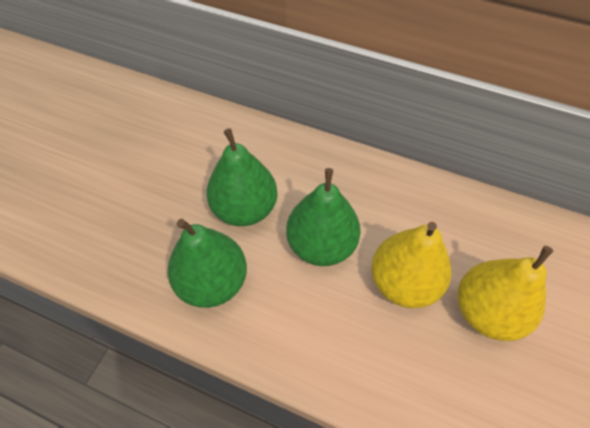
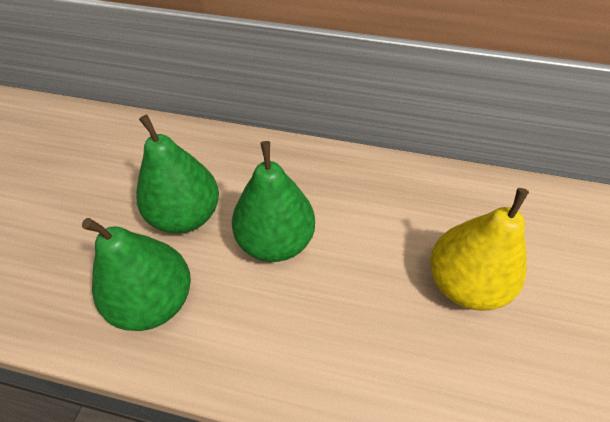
camera: 10 degrees left, 5 degrees down
(403, 282) = (370, 267): yellow pear -> none

